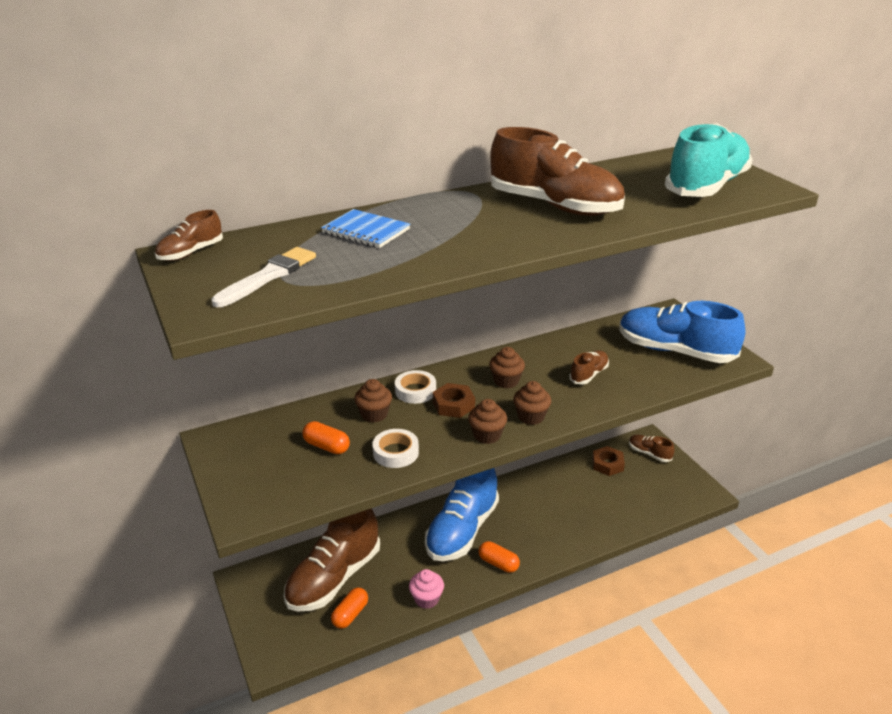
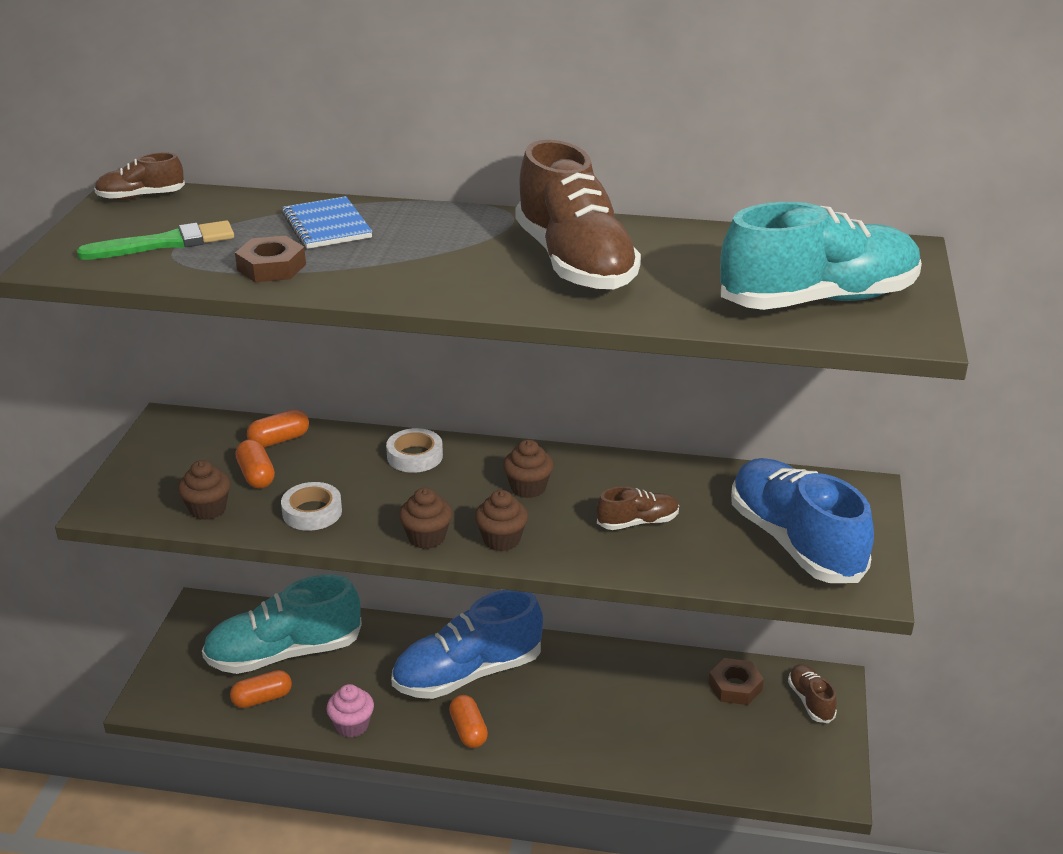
camera: 35 degrees right, 0 degrees up
(268, 276) = (164, 243): white brush -> green brush
(312, 417) = (279, 440): none -> orange capsule
(334, 578) = (284, 653): brown shoe -> turquoise shoe
(374, 414) = (341, 463): brown cupcake -> brown cupcake (208, 509)
(453, 405) = (435, 489): brown nut -> brown nut (271, 267)

